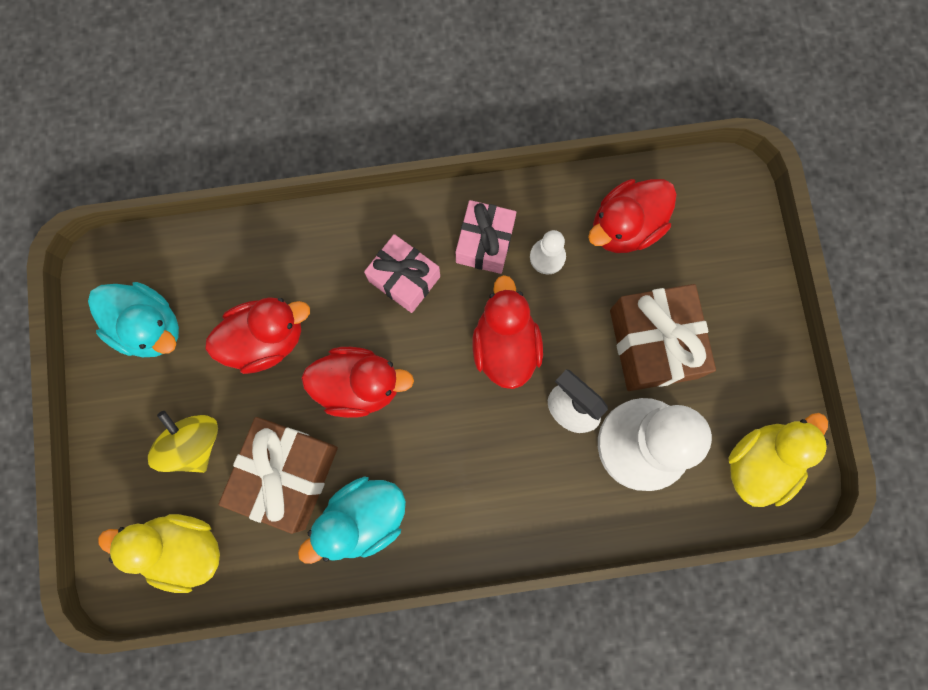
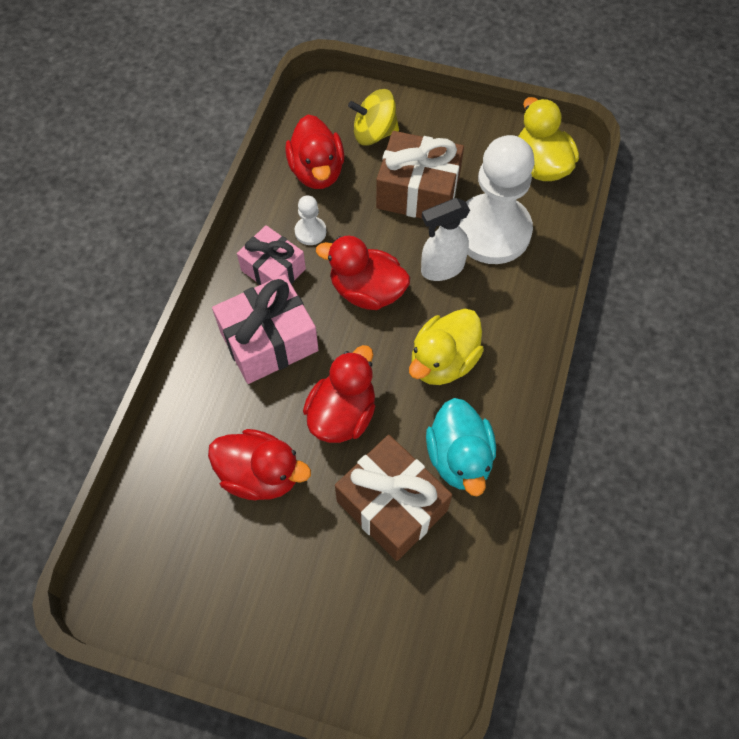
camera: 65 degrees left, 15 degrees down
(149, 327) = (190, 576): turquoise duck -> none
(183, 549) = (417, 627): yellow duck -> yellow duck (443, 361)
(193, 444) = (323, 578): yellow spinning top -> yellow spinning top (374, 133)
(266, 340) = (260, 475): red duck -> red duck turned 105 degrees clockwise
(404, 279) = (269, 341): pink gift -> pink gift, size x1.51

